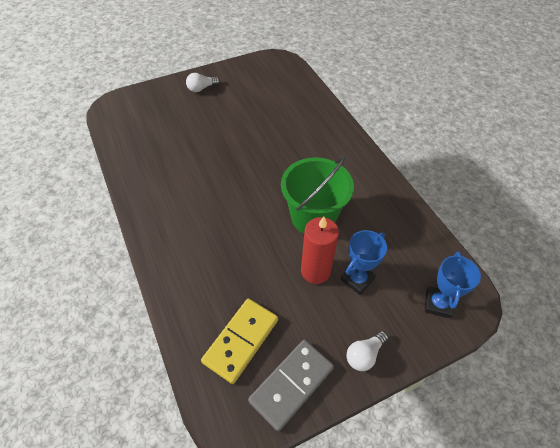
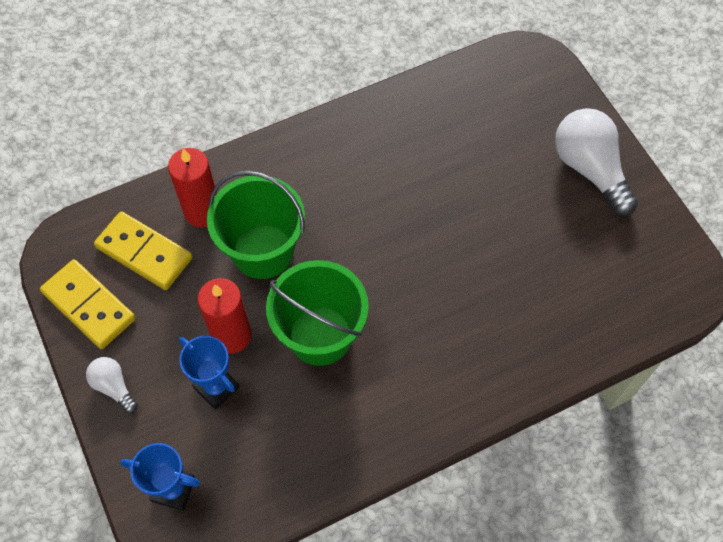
camera: 90 degrees right, 10 degrees up
(201, 88) = (589, 169): white light bulb -> white light bulb, size x1.97
(205, 297) = (202, 211): none -> red candle
(245, 253) = (263, 251): none -> green bucket
(291, 384) = (89, 305): grey domino -> yellow domino

